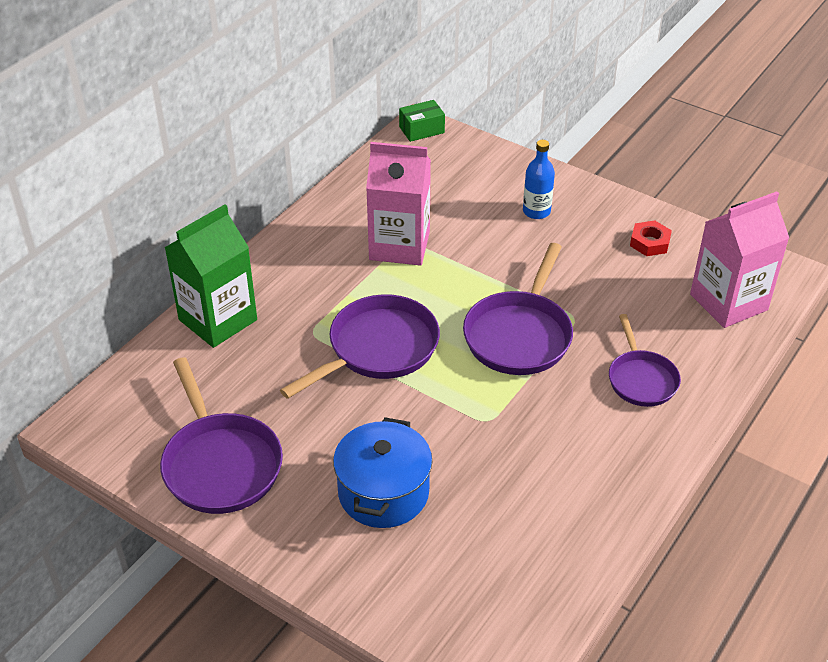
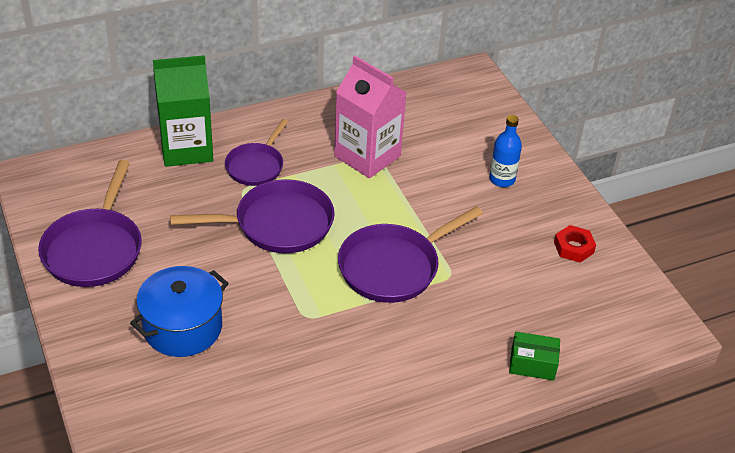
camera: 30 degrees right, 0 degrees up
(421, 130) = (471, 75): green box -> green box (532, 364)
(641, 379) = (457, 349): purple pan -> purple pan (256, 166)
(728, 302) = (594, 327): pink carton -> none

